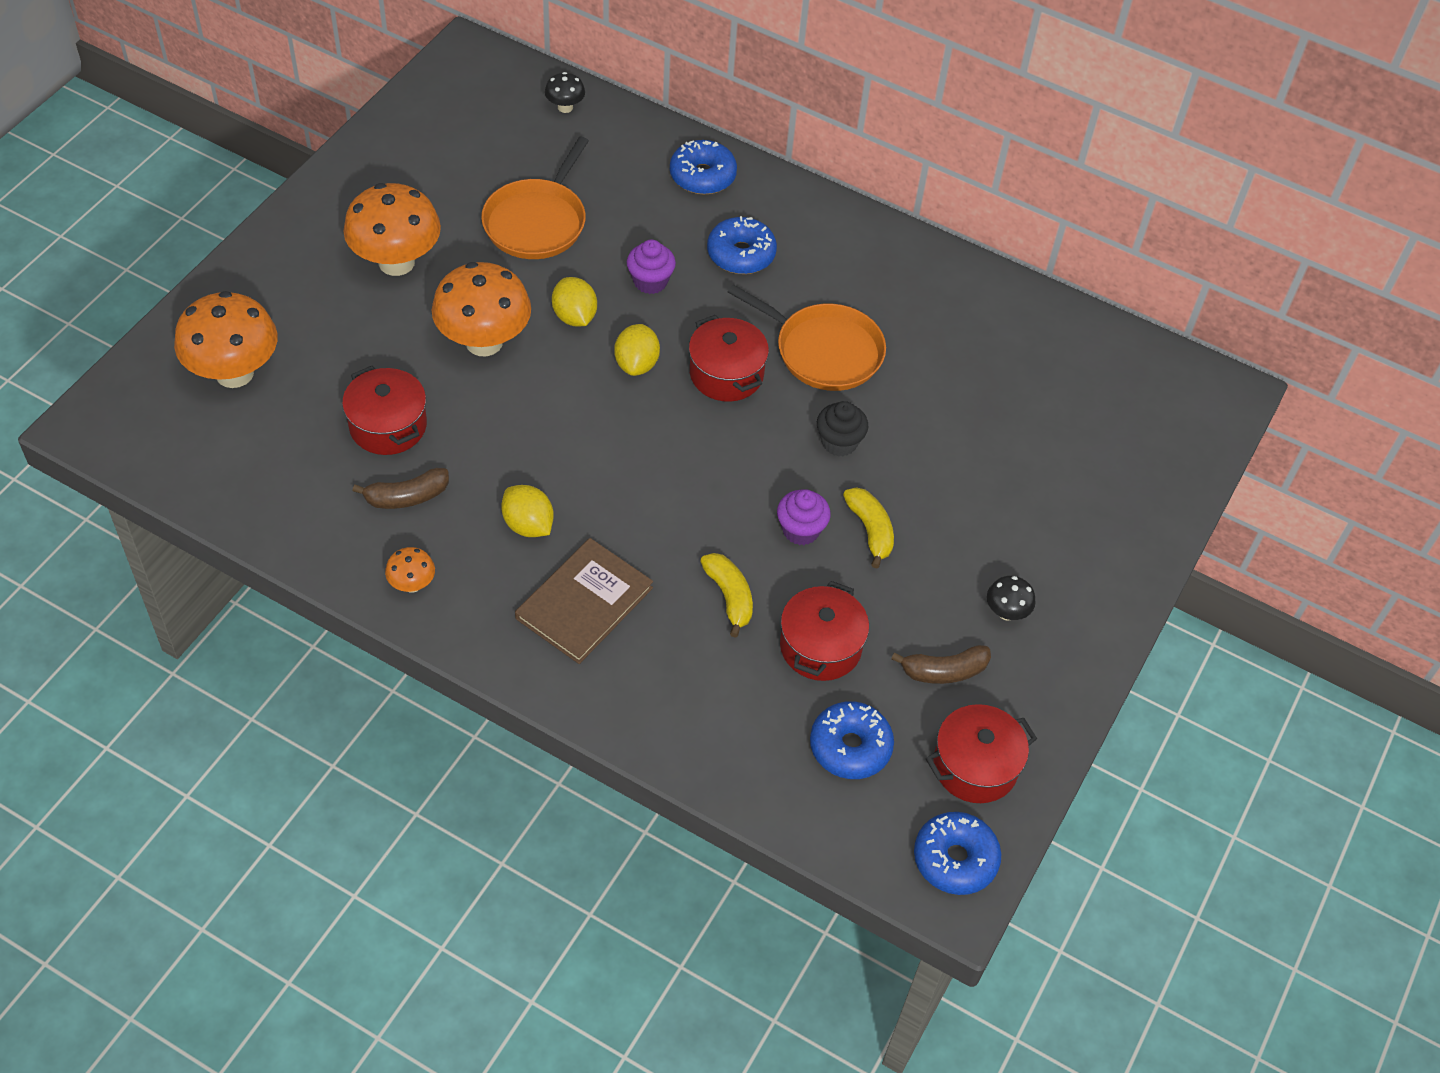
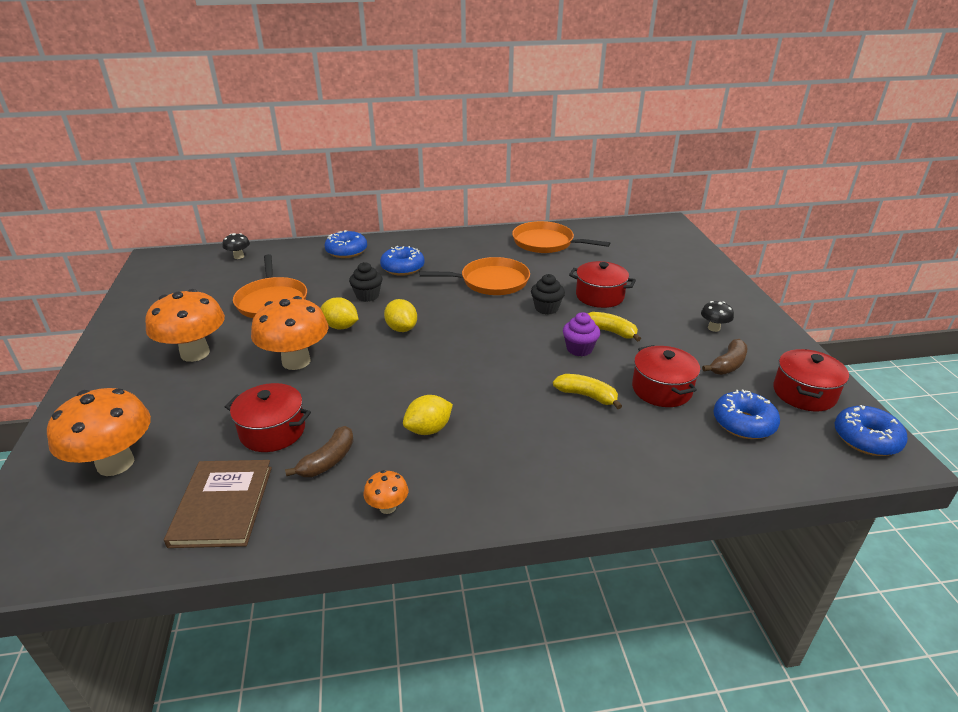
camera: 35 degrees left, 20 degrees down
(528, 525) = (428, 429): yellow lemon -> yellow lemon turned 45 degrees counterclockwise
(584, 603) = (513, 447): brown book -> brown book (222, 505)
(650, 281) = (367, 296): purple cupcake -> black cupcake
(726, 374) = (455, 310): red pot -> red pot (599, 296)
(985, 322) = (546, 243): none -> orange pan

